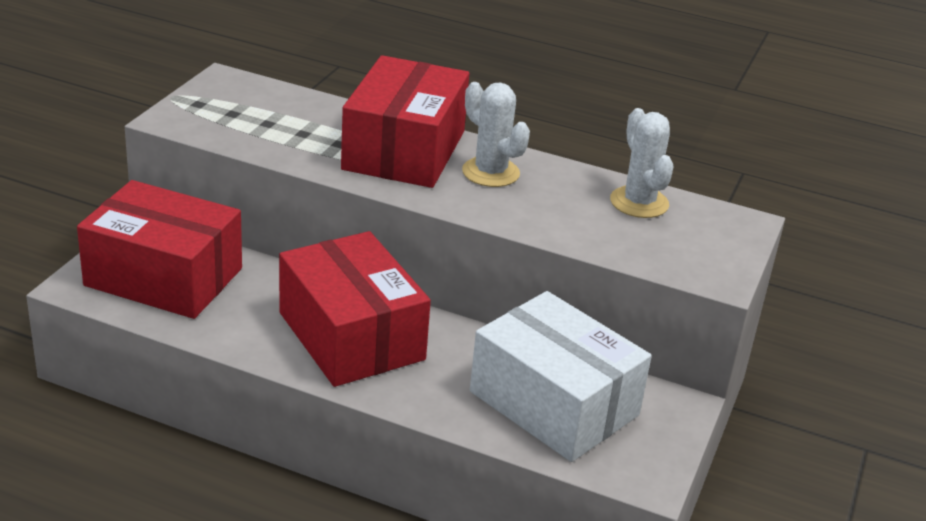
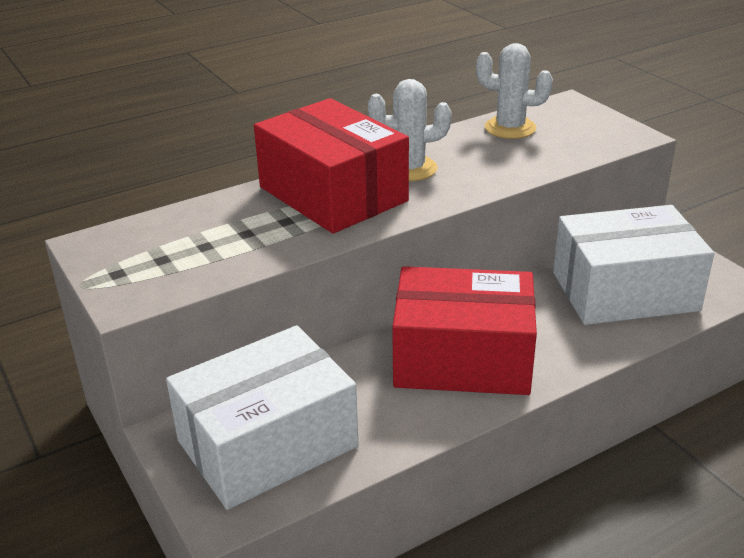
camera: 50 degrees left, 0 degrees up
(164, 277) = (267, 443): red box -> white box

